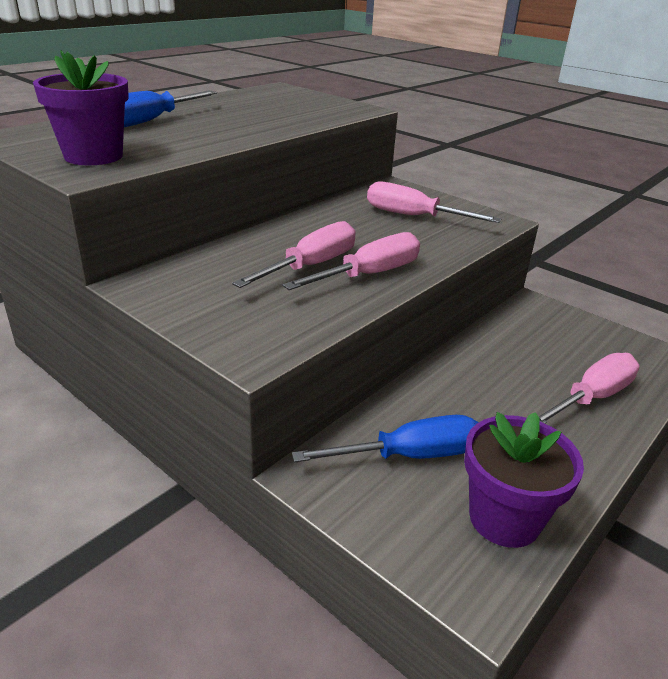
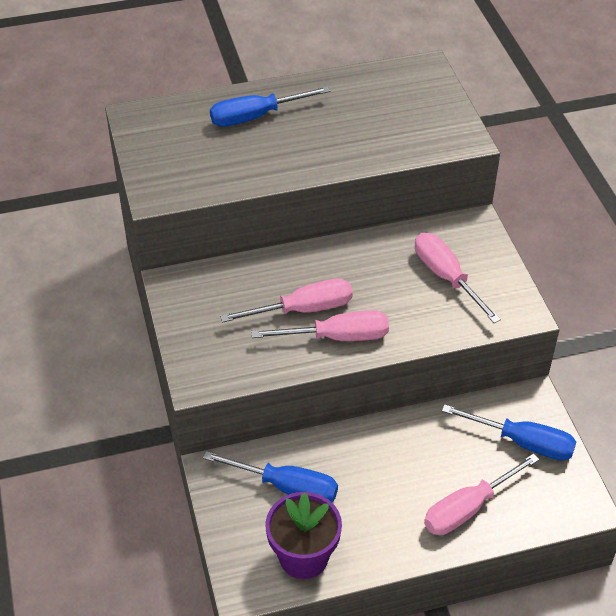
camera: 35 degrees right, 15 degrees up
(93, 156) = (176, 170): purple flower pot -> none
(566, 333) = (523, 442): none -> blue screwdriver
(592, 397) = (468, 508): pink screwdriver -> pink screwdriver turned 150 degrees clockwise

